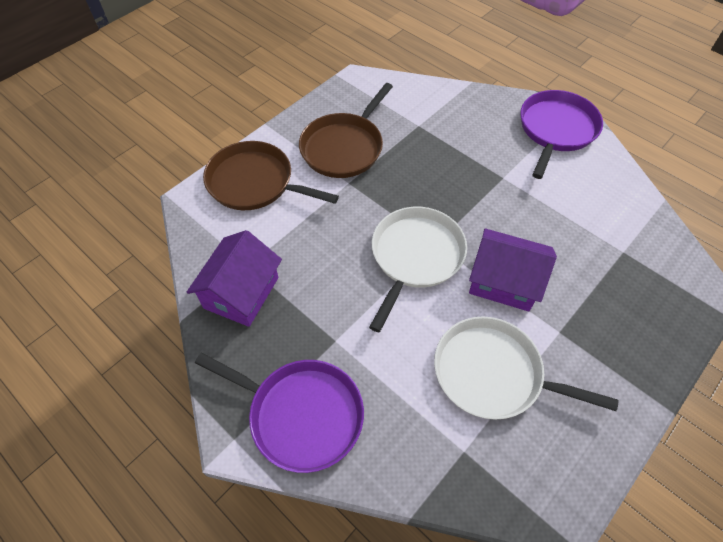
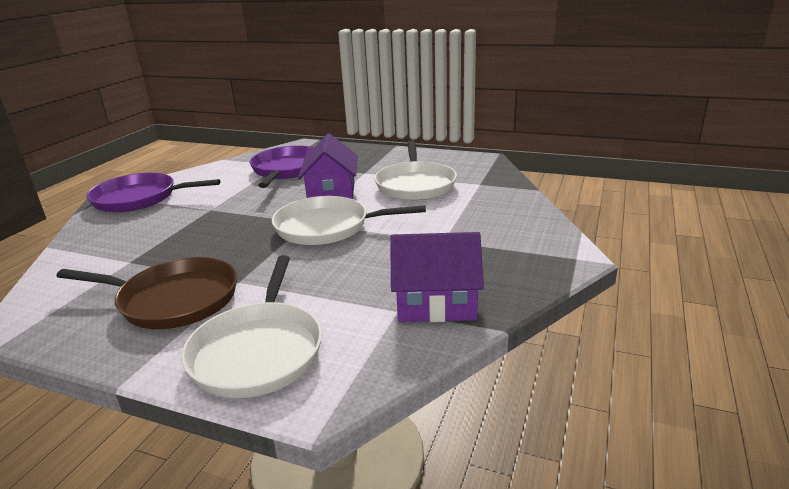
camera: 110 degrees left, 30 degrees down
(255, 183) = (258, 350): brown pan -> white pan
(300, 414) = (521, 237): purple pan -> purple pan (287, 170)

